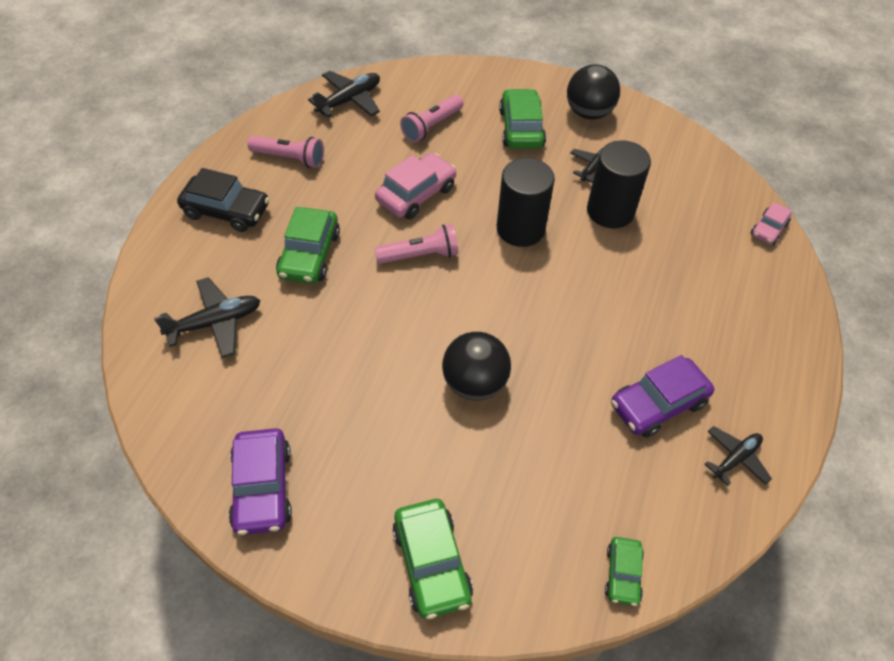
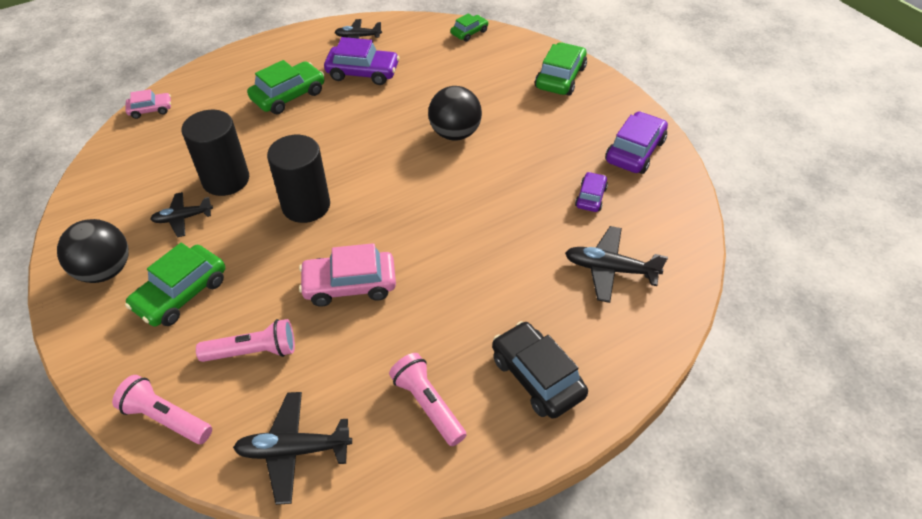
camera: 140 degrees left, 5 degrees down
(277, 390) = (590, 197): none -> purple car
(309, 254) = (491, 283): green car -> green car (288, 96)
(420, 255) = (403, 230): pink flashlight -> pink flashlight (166, 418)

